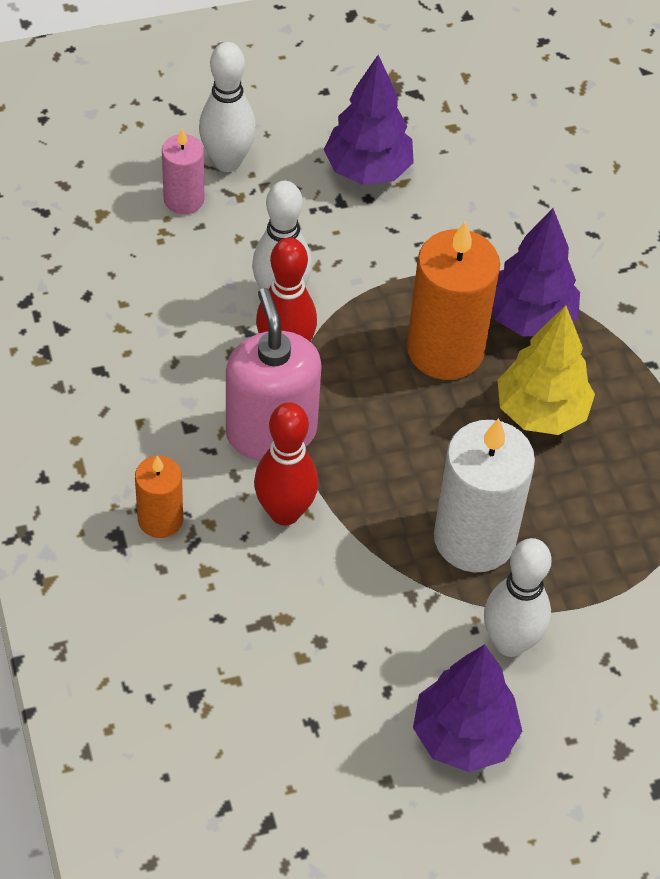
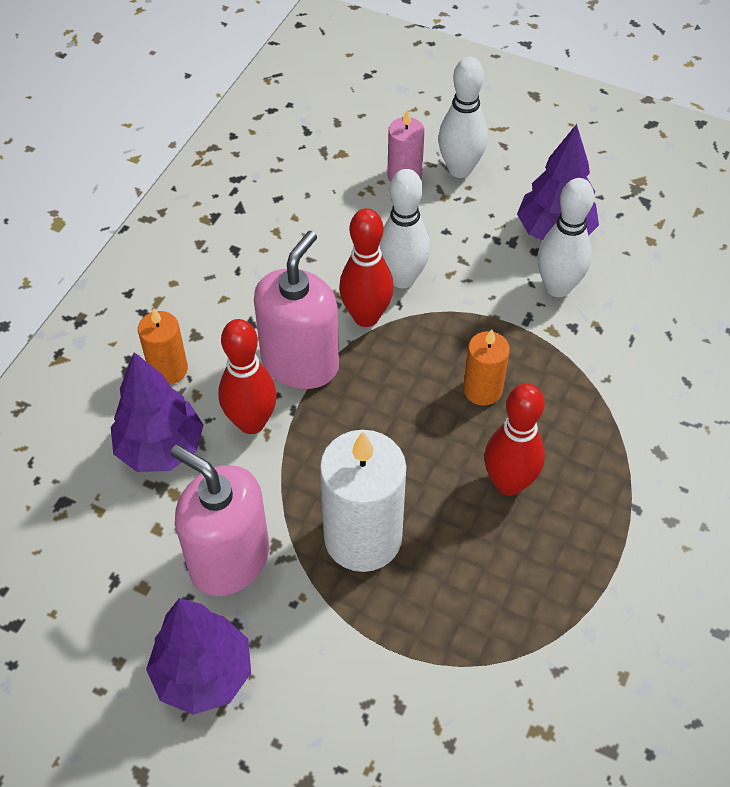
camera: 45 degrees right, 0 degrees up
(388, 635) = (229, 559): none -> pink soap dispenser
(445, 350) = (482, 389): orange candle -> orange candle, size x0.55
(510, 642) = (308, 633): white bowling pin -> white bowling pin (557, 287)
(530, 318) = (571, 410): purple tree -> purple tree (161, 449)
(541, 412) = (509, 483): yellow tree -> red bowling pin

